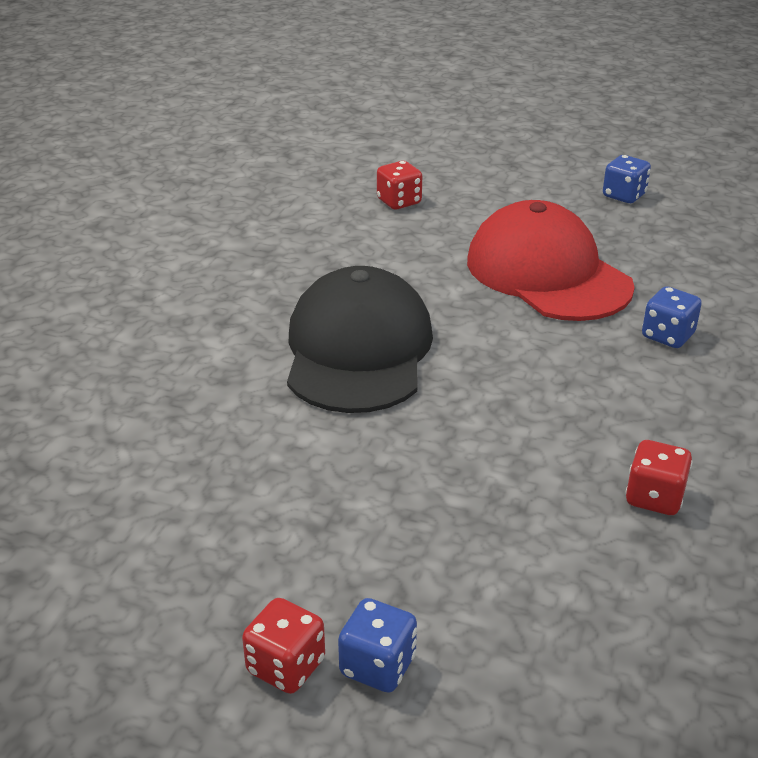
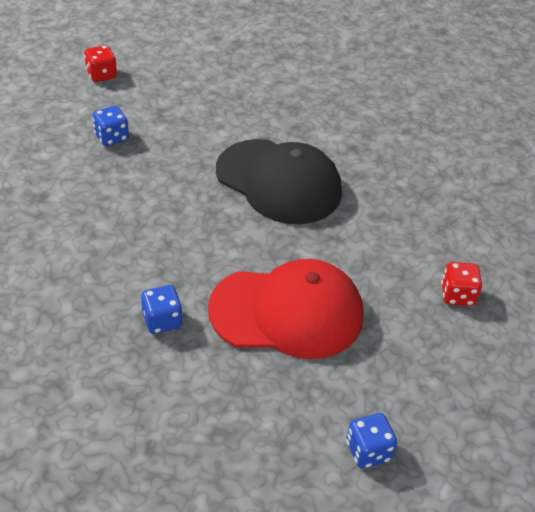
camera: 120 degrees right, 10 degrees up
(378, 666) = (75, 93): blue dice -> blue dice (111, 137)
(654, 497) = (56, 215): red dice -> none

